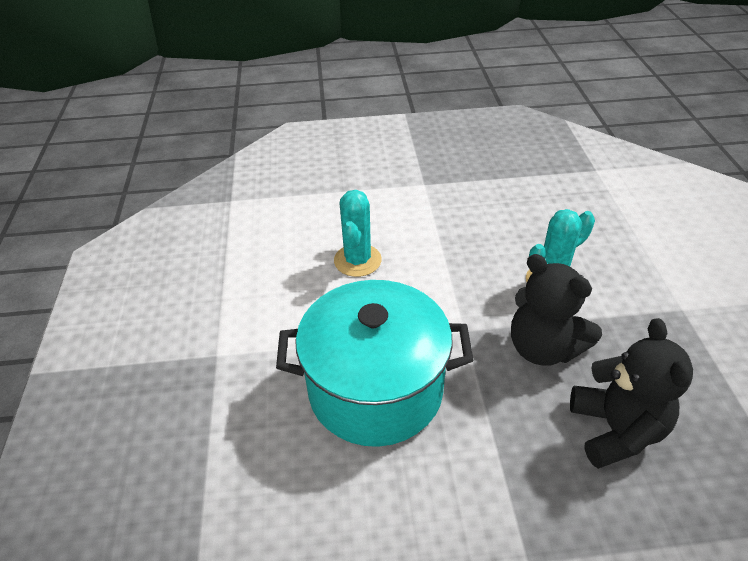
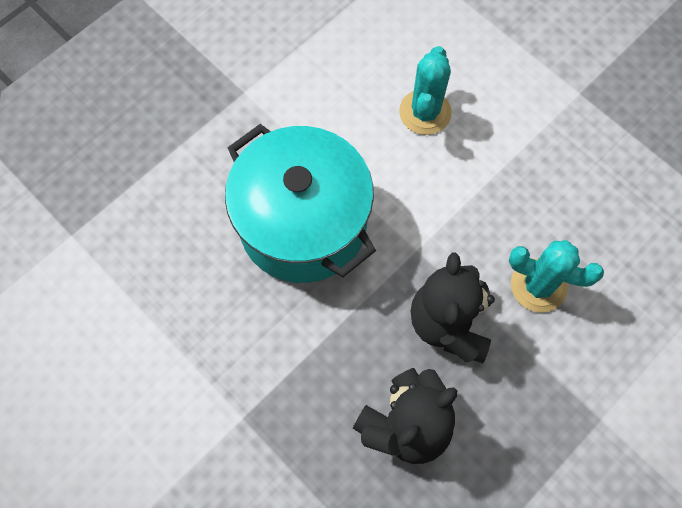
camera: 50 degrees right, 25 degrees up
(357, 260) = (425, 112): turquoise cactus -> turquoise cactus turned 45 degrees counterclockwise

